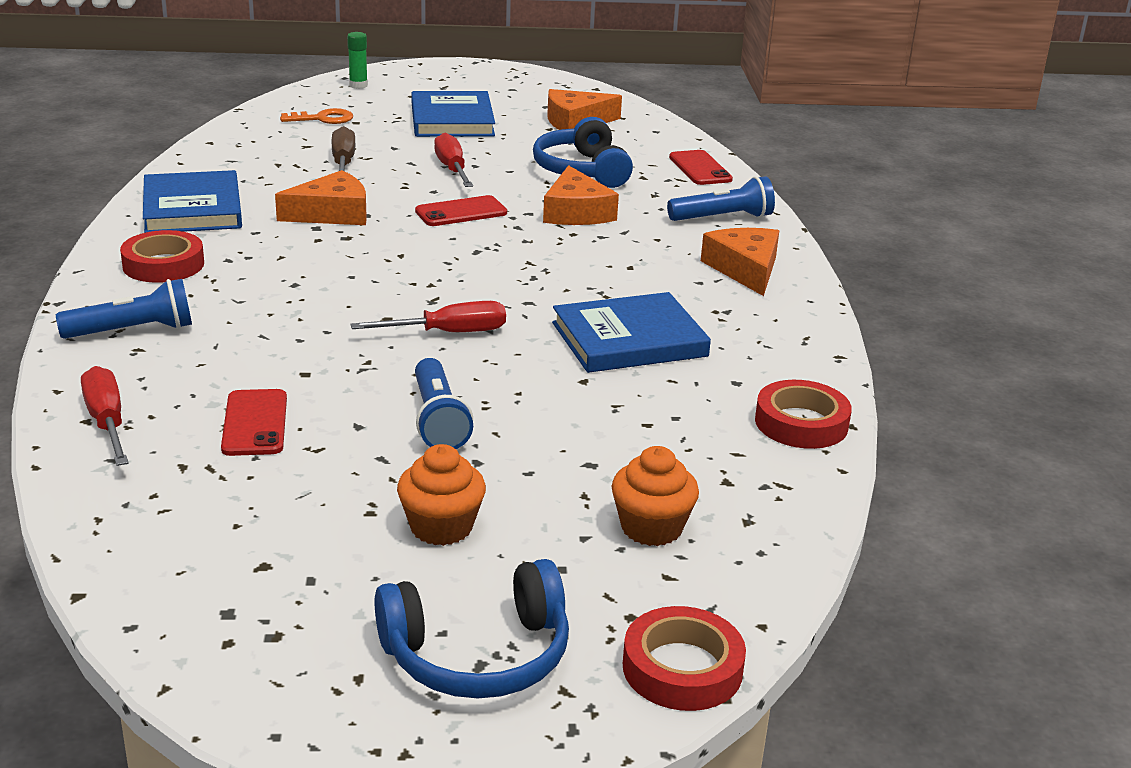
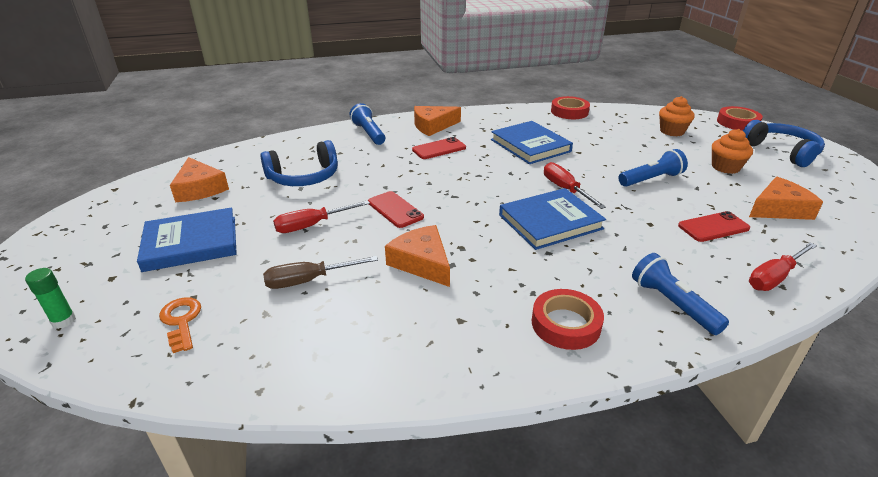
camera: 100 degrees left, 5 degrees up
(193, 208) = (447, 343): blue book -> blue book (550, 222)
(576, 212) = (378, 172): orange cheese -> orange cheese (779, 209)
(700, 168) = (292, 143): red phone -> red phone (439, 149)

